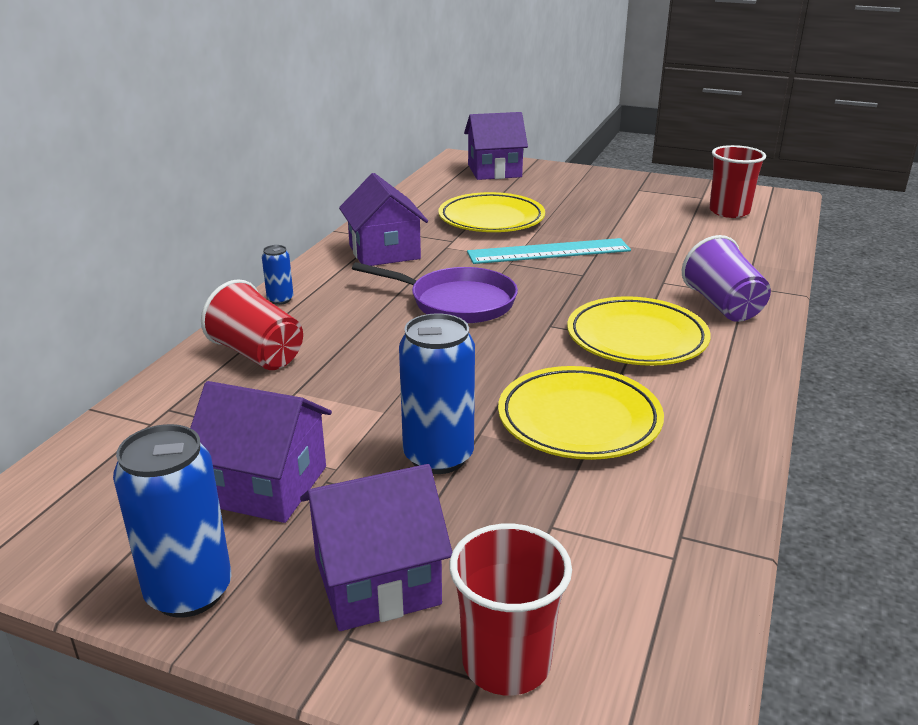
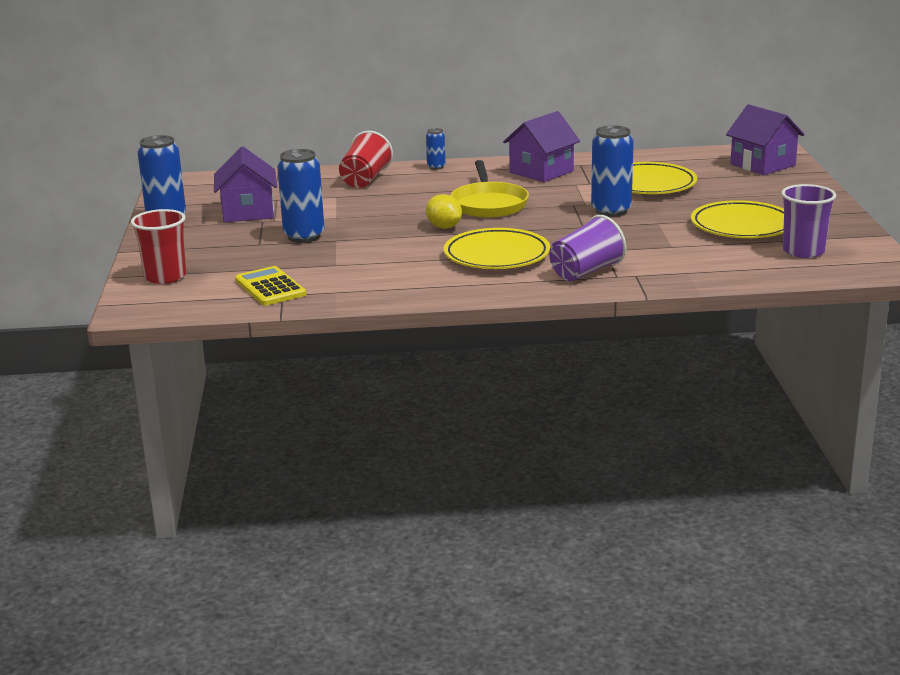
camera: 65 degrees right, 5 degrees down
(376, 581) = (198, 246): purple house -> none
(457, 302) = (489, 204): purple pan -> yellow pan
(508, 346) = (444, 227): none -> yellow lemon
(549, 252) = (611, 211): turquoise ruler -> blue can
(579, 420) = (373, 258): yellow plate -> yellow plate (742, 226)
(641, 541) = (270, 287): none -> yellow calculator
(729, 211) = (803, 251): red cup -> purple cup

